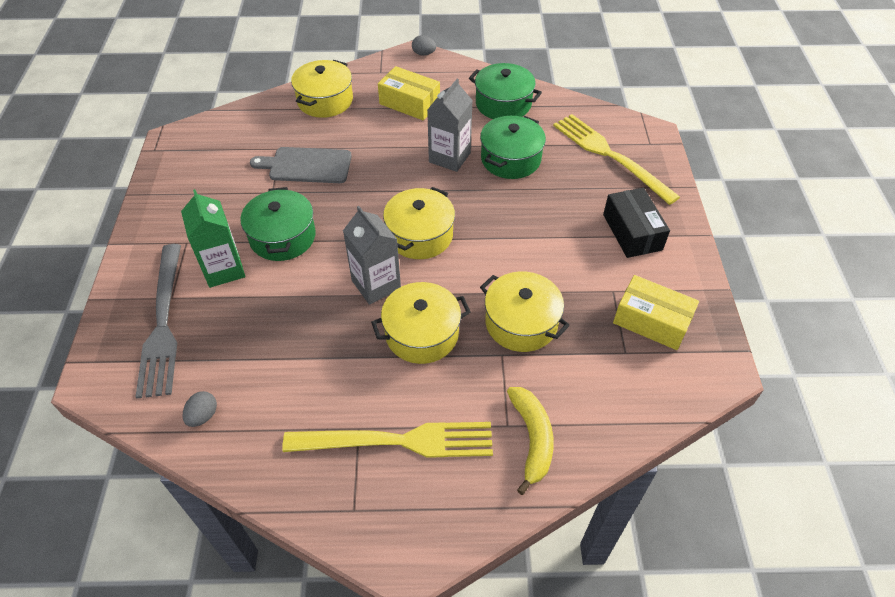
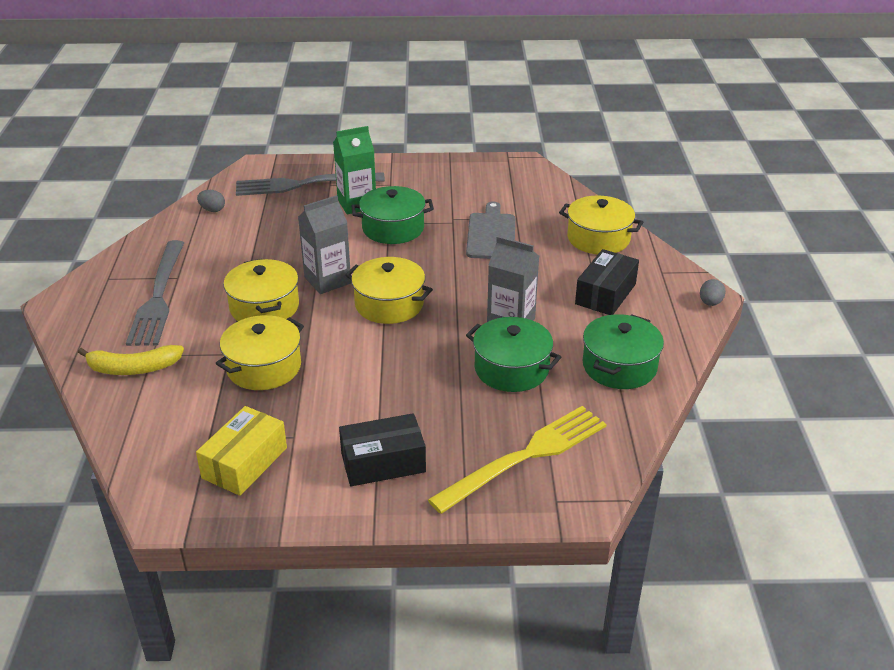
camera: 90 degrees right, 15 degrees down
(398, 441) = (158, 297): yellow fork -> grey fork
(409, 103) = (605, 294): yellow box -> black box

